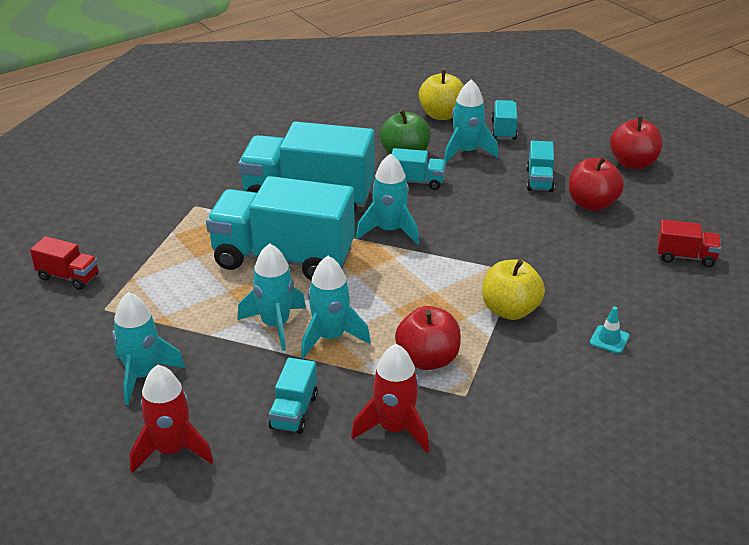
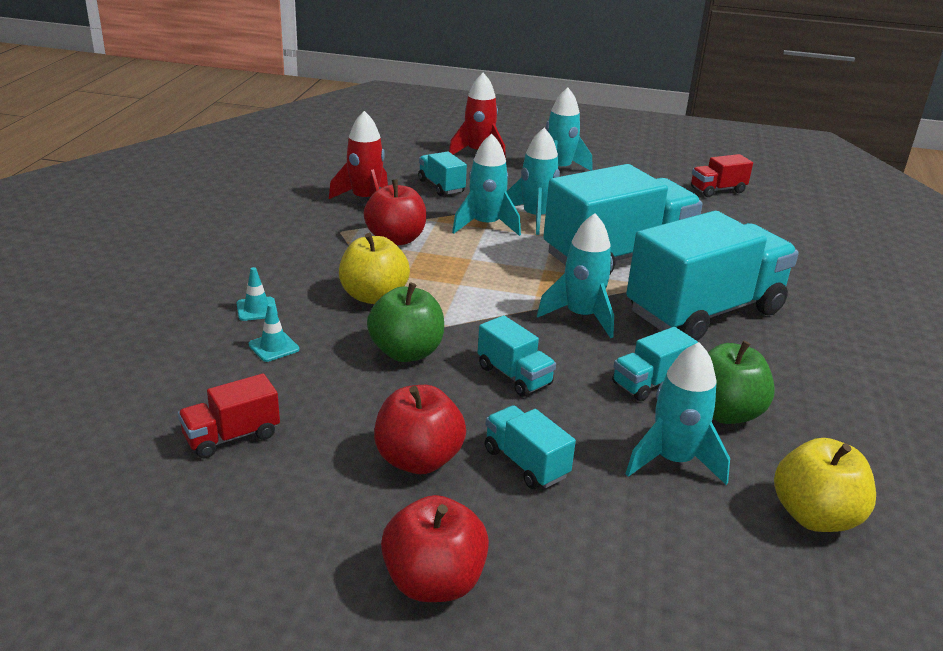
camera: 135 degrees right, 5 degrees down
(503, 130) = (695, 537): turquoise truck -> turquoise truck (514, 376)
(534, 259) = (406, 352): none -> green apple
(620, 302) = (274, 347): none -> turquoise traffic cone

